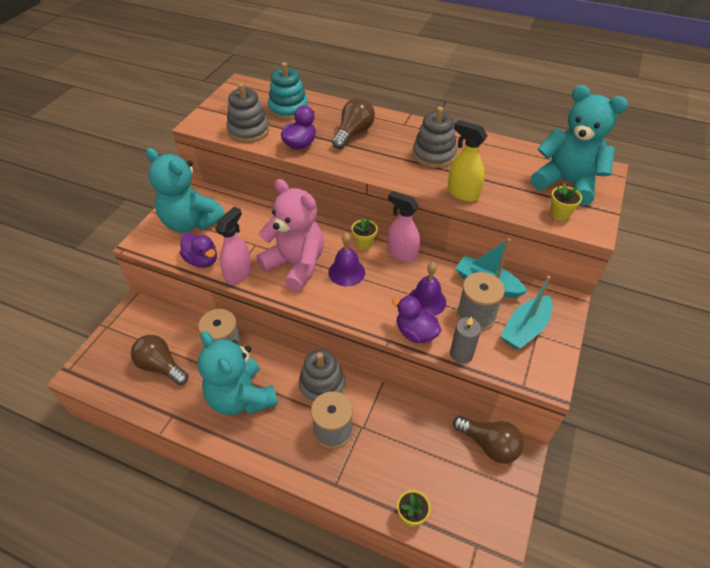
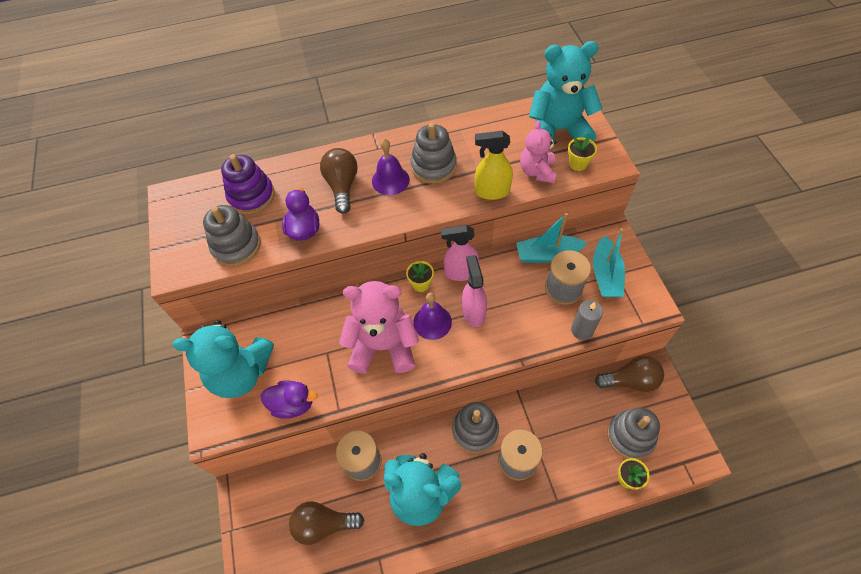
camera: 35 degrees left, 10 degrees up
(238, 273) = (341, 392): pink spray bottle -> pink spray bottle (473, 312)
(288, 109) = (251, 196): turquoise stacking toy -> purple stacking toy
(415, 333) = (535, 337): purple duck -> none
(426, 301) = (518, 302): purple bell -> purple bell (390, 180)
(446, 486) = (630, 436): none -> grey stacking toy
(516, 200) = (537, 171): none -> pink teddy bear

